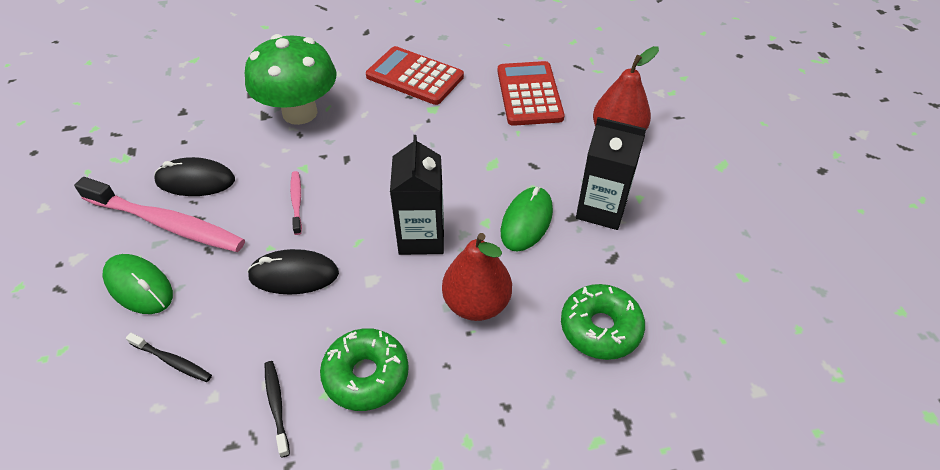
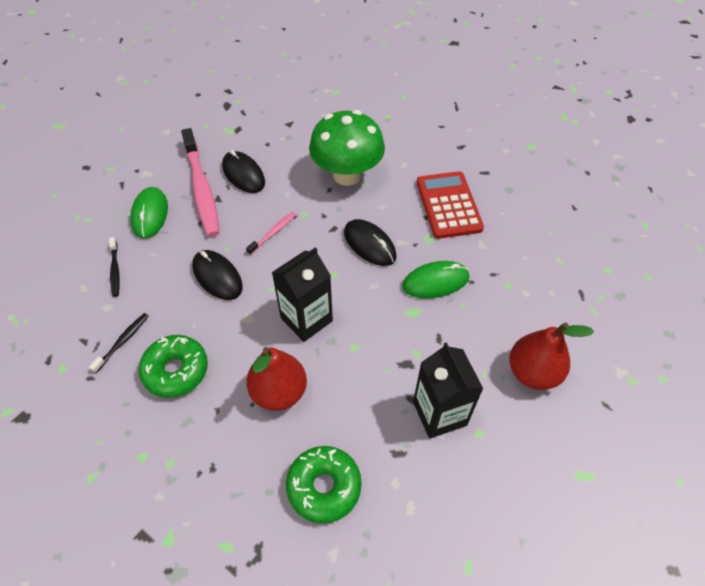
camera: 50 degrees right, 5 degrees up
(393, 146) = (369, 244): none -> black mouse
(526, 221) = (379, 371): green mouse -> green mouse (435, 282)
(529, 94) = (510, 284): red calculator -> none

